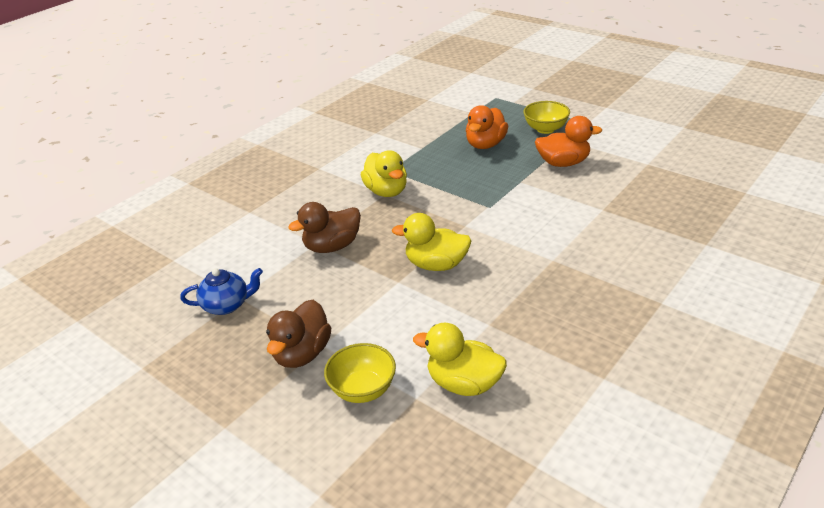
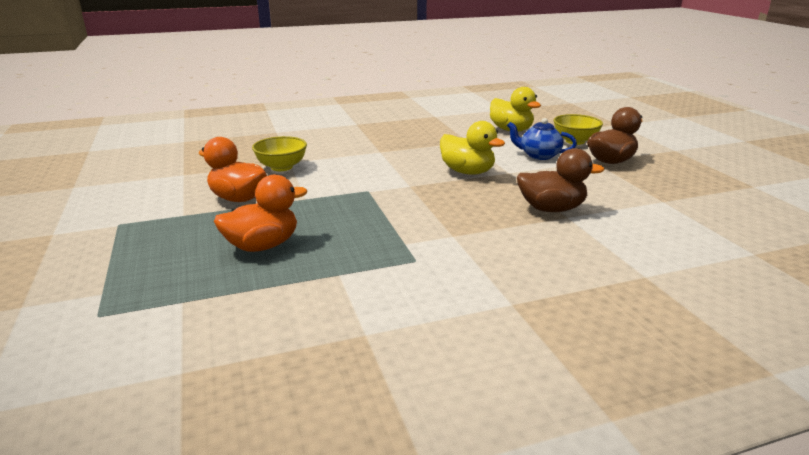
camera: 150 degrees left, 10 degrees down
(227, 305) = (676, 200): blue teapot -> blue teapot (539, 155)
(386, 191) = (448, 237): yellow duck -> none
(545, 129) = (169, 236): yellow bowl -> yellow bowl (282, 167)

